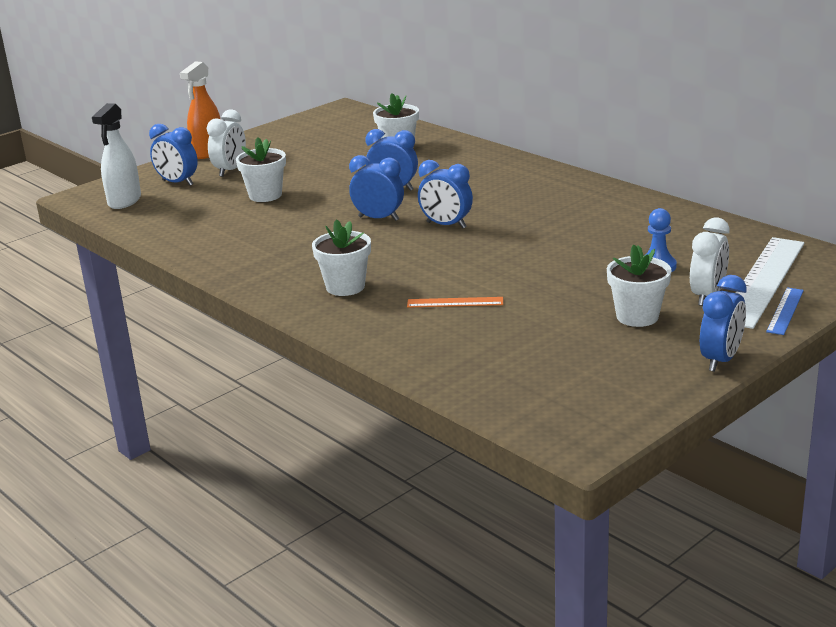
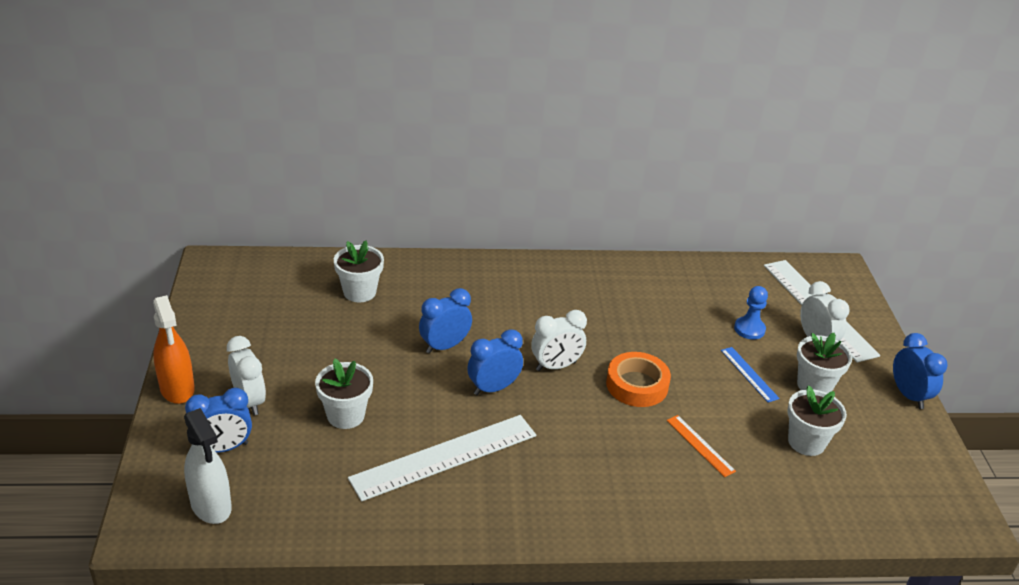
camera: 55 degrees left, 10 degrees up
(277, 234) = (444, 456): none -> white ruler
(345, 287) = (604, 481): white flower pot -> white flower pot (806, 442)
(446, 225) = (556, 366): blue clock -> white clock
(455, 302) = (700, 445): orange ruler -> orange ruler turned 75 degrees counterclockwise
(483, 256) = (637, 385): none -> orange tape
(785, 311) = (868, 330): blue ruler -> blue ruler (749, 374)

